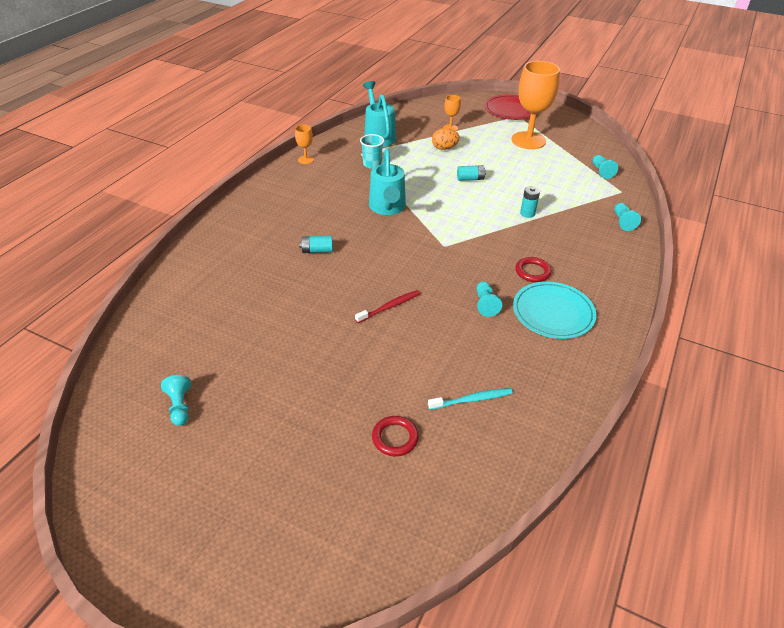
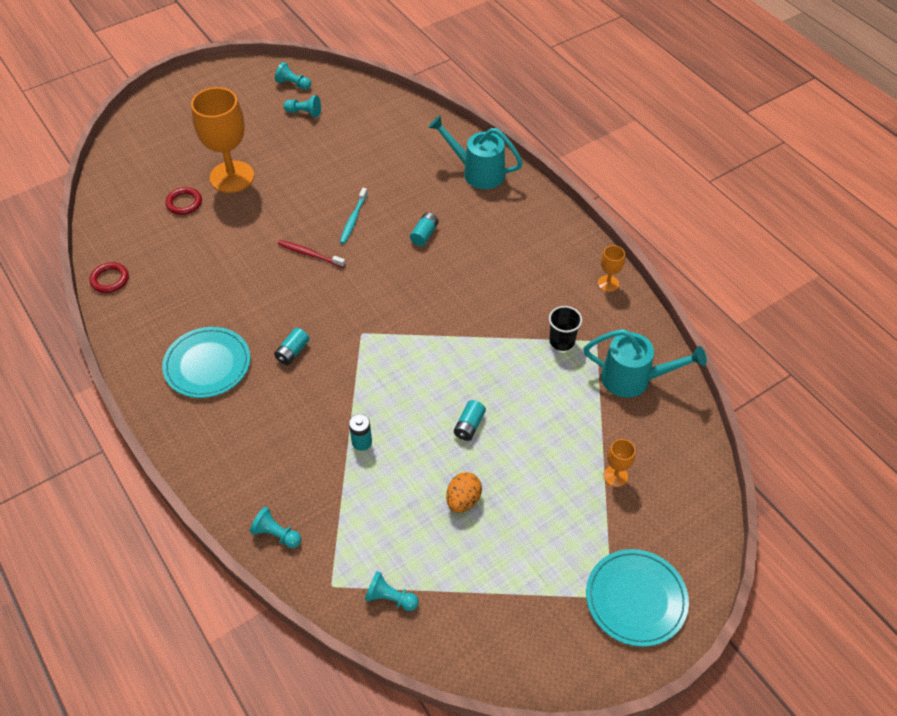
camera: 120 degrees right, 10 degrees up
(372, 164) = (562, 341): turquoise cup -> black cup
(387, 208) = (459, 316): turquoise watering can -> turquoise watering can (477, 172)
(390, 306) = (309, 254): red toothbrush -> red toothbrush turned 120 degrees clockwise
(444, 148) = (560, 438): orange egg -> orange egg (463, 500)
(472, 399) = (175, 258): turquoise toothbrush -> turquoise toothbrush (353, 220)
(485, 304) = (258, 321): turquoise pawn -> turquoise pawn (293, 84)
(494, 272) = (292, 352): none -> turquoise battery
(511, 110) = (636, 599): red plate -> turquoise plate
(528, 140) = (526, 559): orange goblet -> orange goblet (232, 177)
(532, 272) = (269, 384): red ring -> red ring (110, 280)

